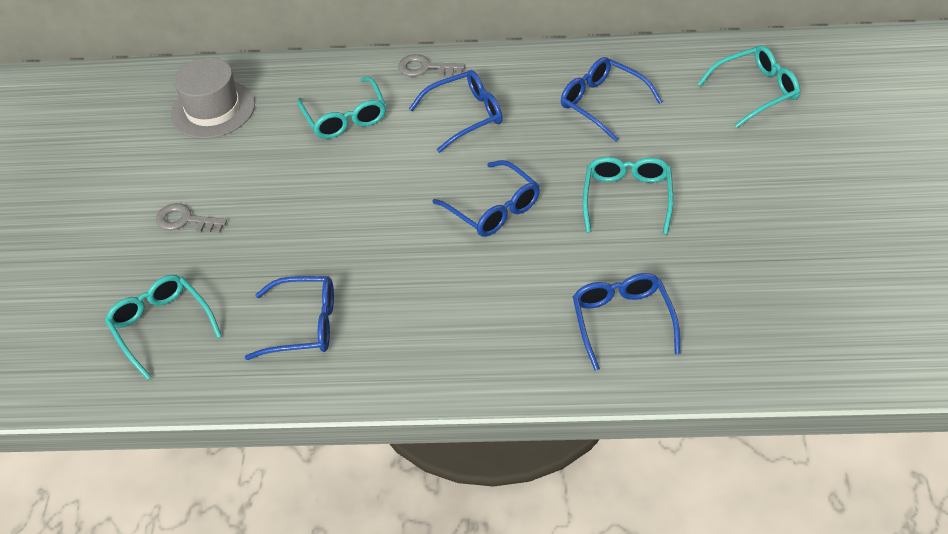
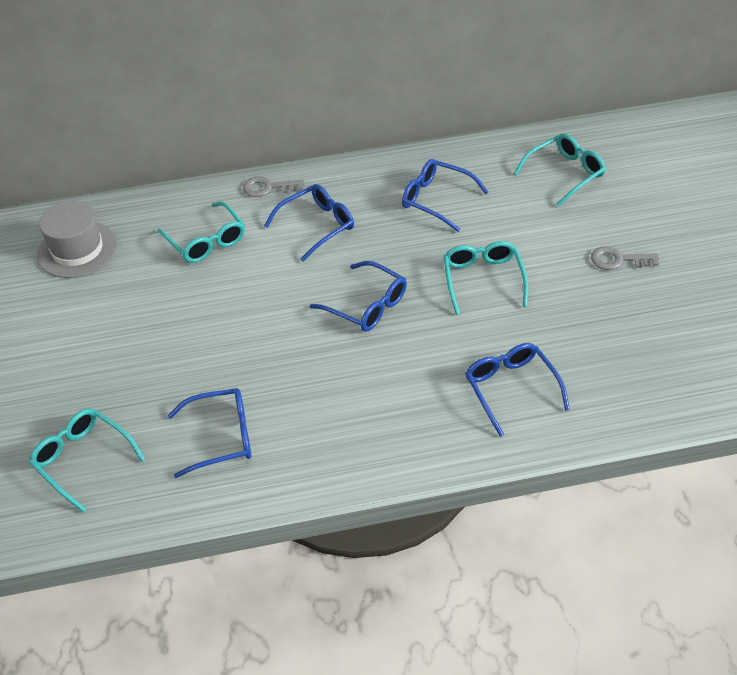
camera: 15 degrees left, 0 degrees up
(185, 220) = (79, 356): grey key -> grey key (618, 260)

